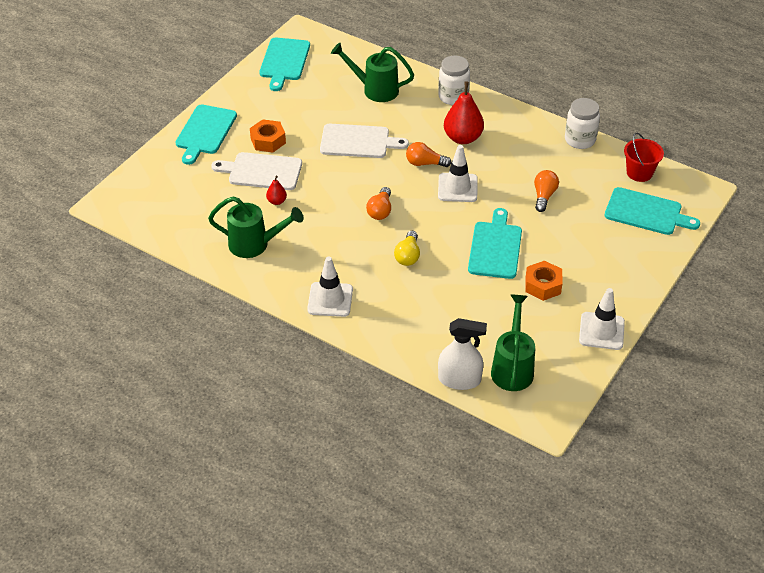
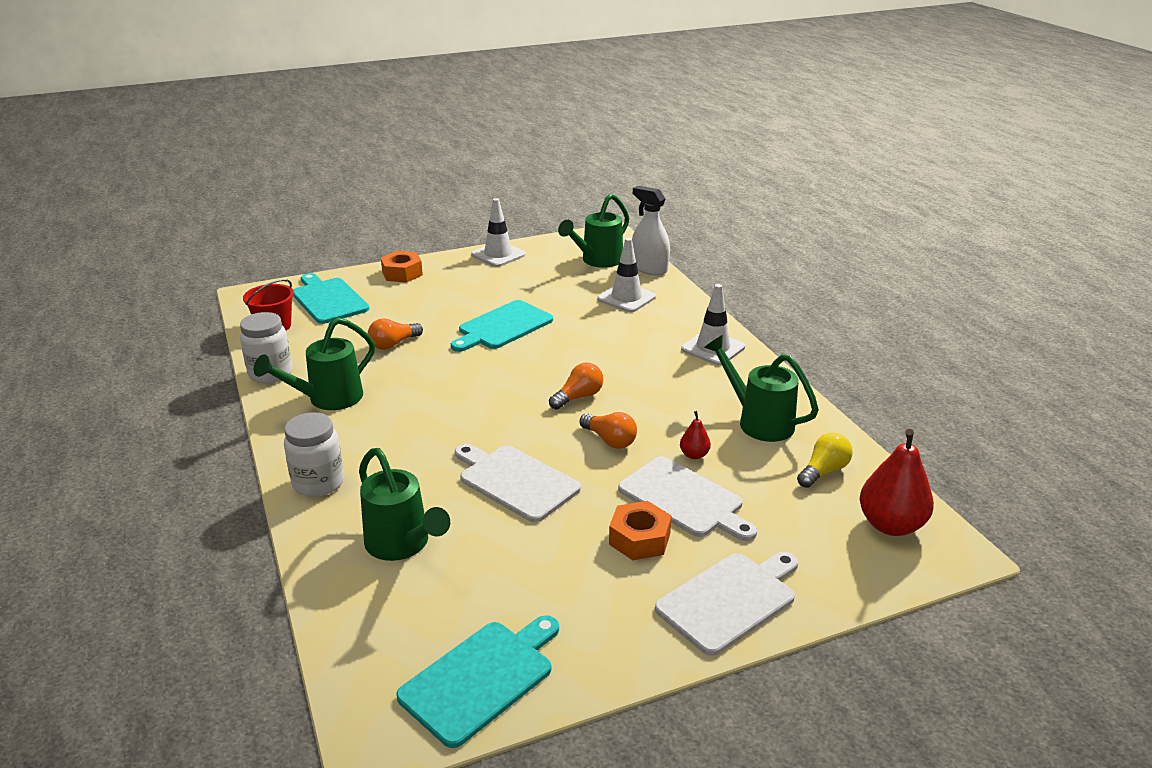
camera: 145 degrees left, 15 degrees down
(205, 132) = (729, 600): turquoise cutting board -> white cutting board
(408, 256) = (595, 351): yellow light bulb -> yellow light bulb (823, 471)
(425, 163) = (467, 421): orange light bulb -> orange light bulb (610, 440)
(457, 188) = (466, 384): white traffic cone -> white traffic cone (626, 298)
(463, 138) = (385, 429): red pear -> red pear (890, 525)
(520, 140) = (328, 399): none -> green watering can
(543, 285) = (501, 291): orange nut -> orange nut (402, 273)

